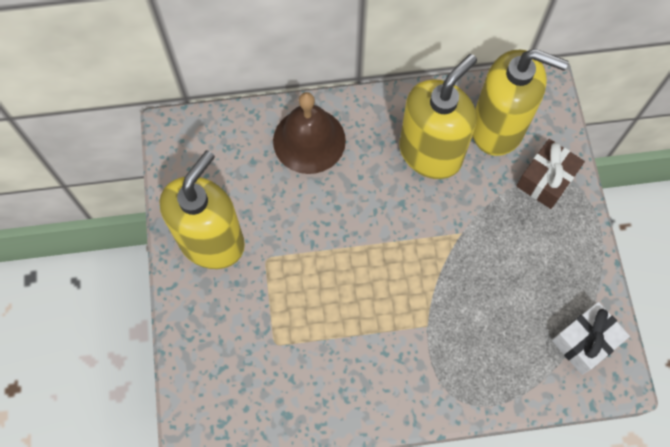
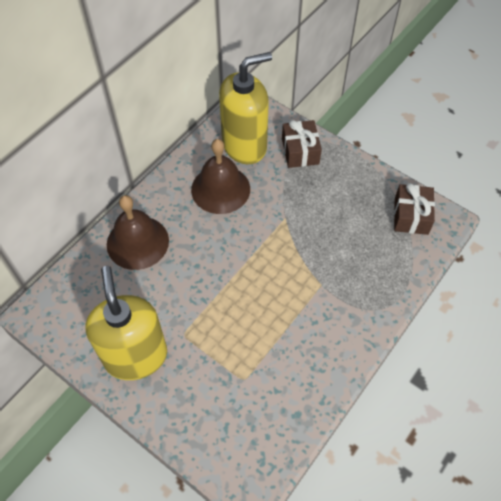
camera: 45 degrees left, 10 degrees down
(430, 153) = (220, 189): yellow soap dispenser -> brown bell
(585, 341) = (411, 216): white gift -> brown gift

